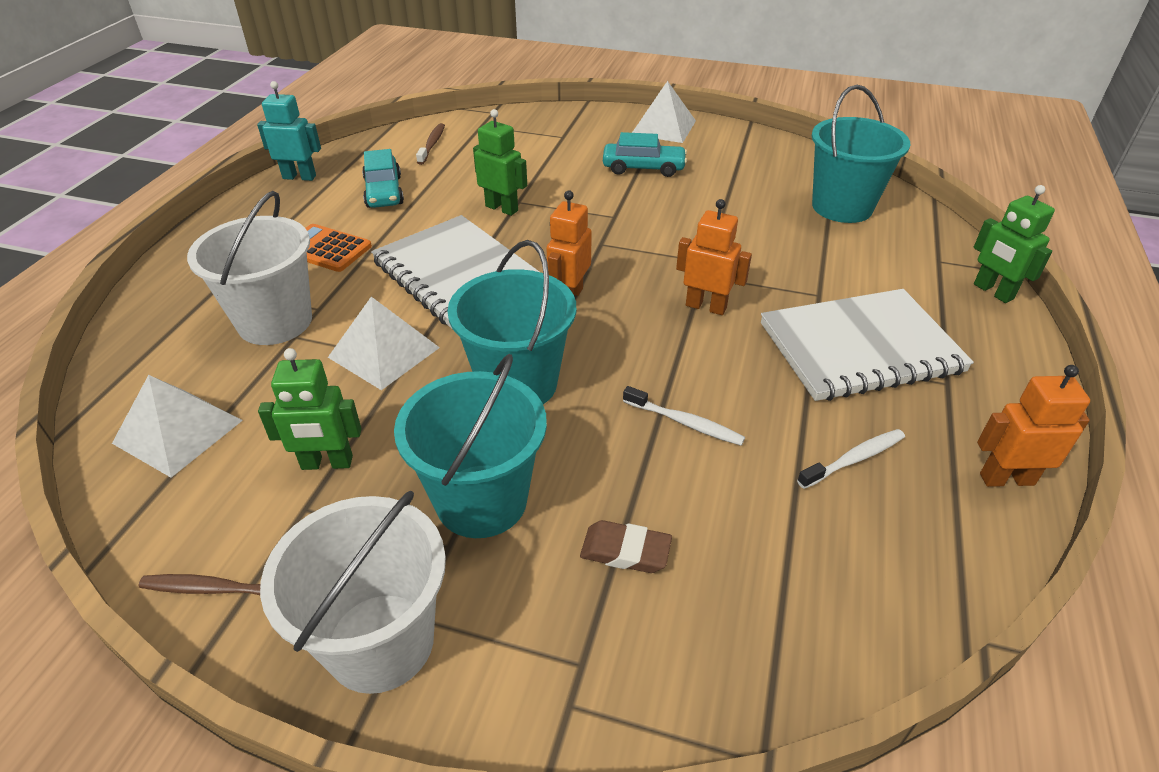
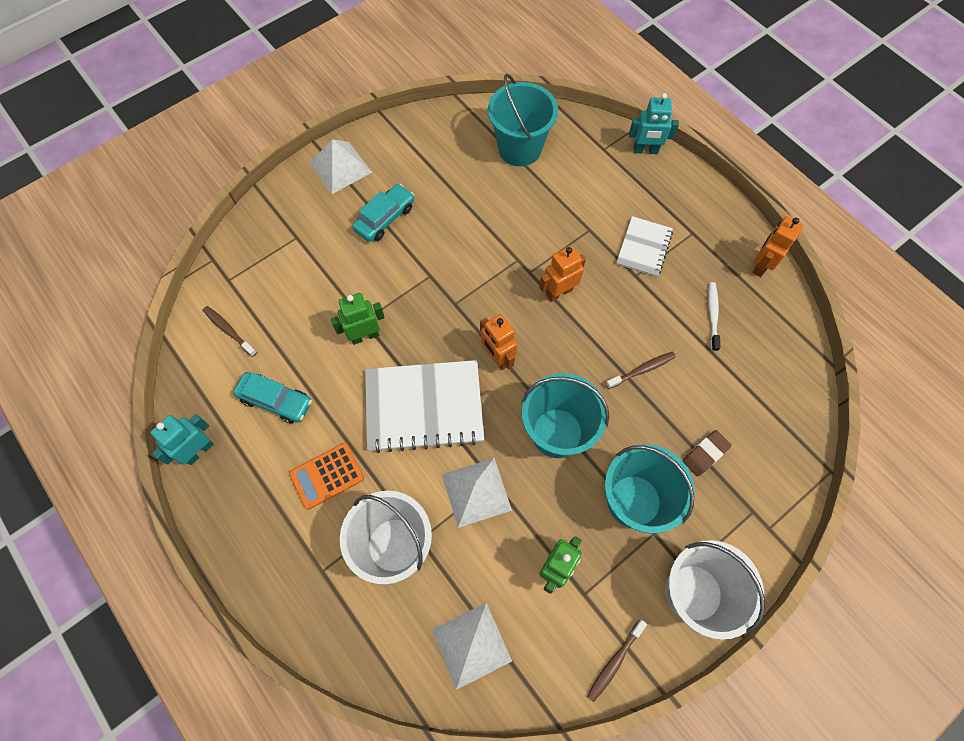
camera: 55 degrees left, 25 degrees up
(684, 422) = (641, 370): white toothbrush -> brown toothbrush
(860, 348) = (644, 248): white notebook -> white notebook, size x0.56
(993, 292) = (645, 150): green robot -> turquoise robot

